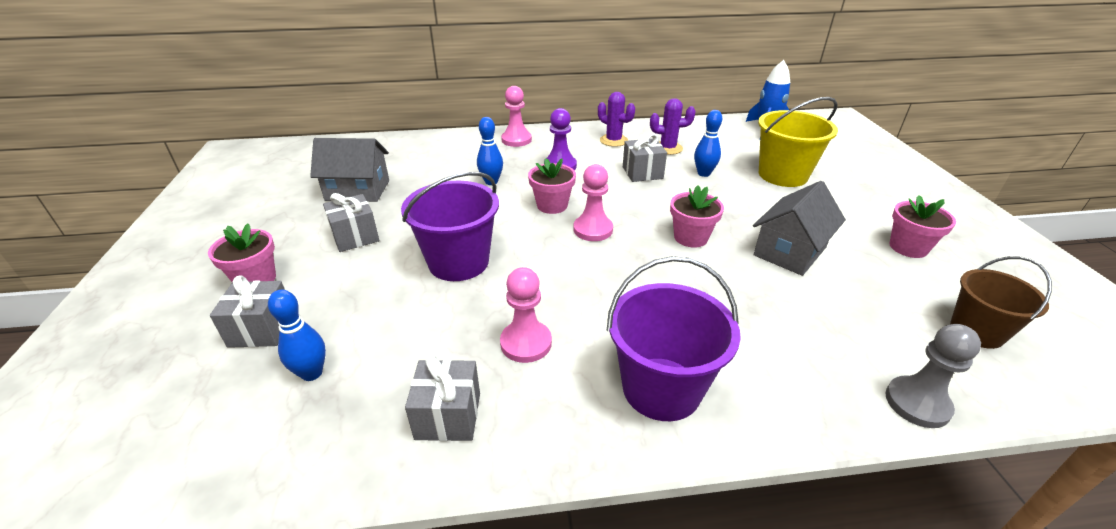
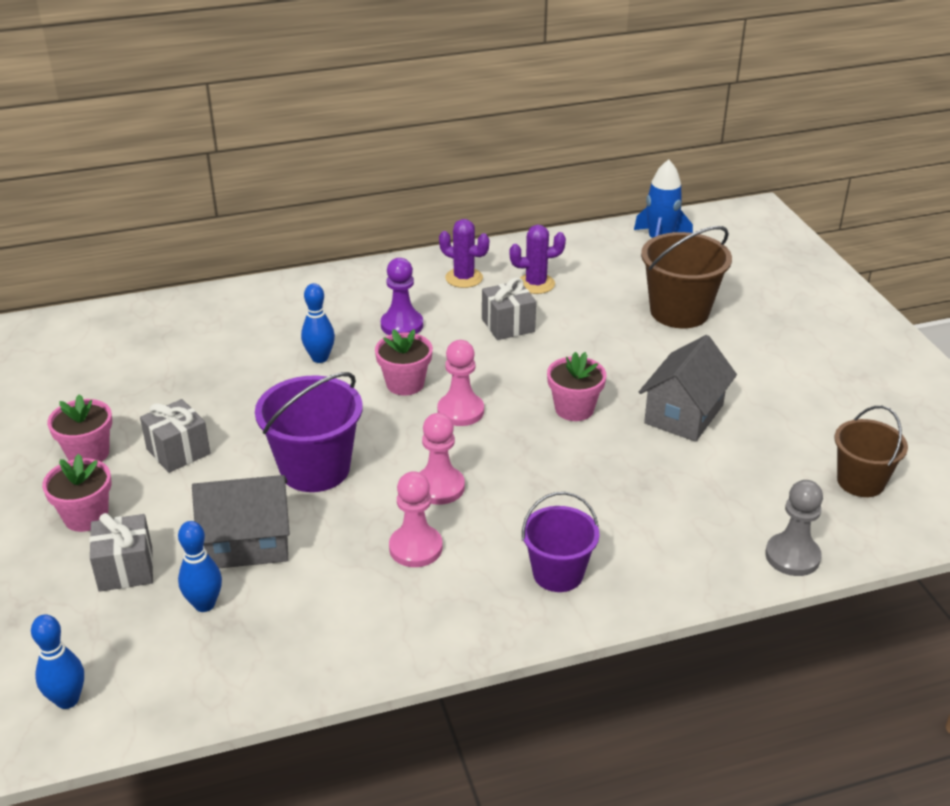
camera: 10 degrees left, 0 degrees up
(358, 190) = (151, 388): grey house -> grey house (248, 543)
(448, 416) = (359, 624): grey gift -> none
(516, 140) = (333, 289): pink pawn -> pink pawn (439, 487)
(661, 388) = (558, 573): purple bucket -> purple bucket, size x0.66
(703, 173) = (584, 319): blue bowling pin -> blue bowling pin (67, 700)
(782, 175) = (679, 312): yellow bucket -> brown bucket
(908, 247) = (810, 395): pink flower pot -> pink flower pot (88, 454)

